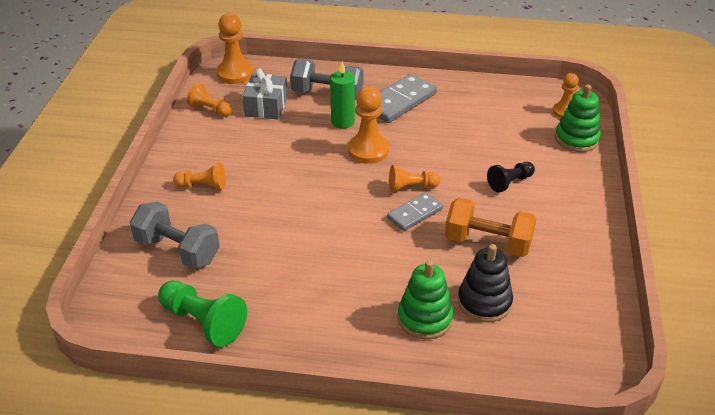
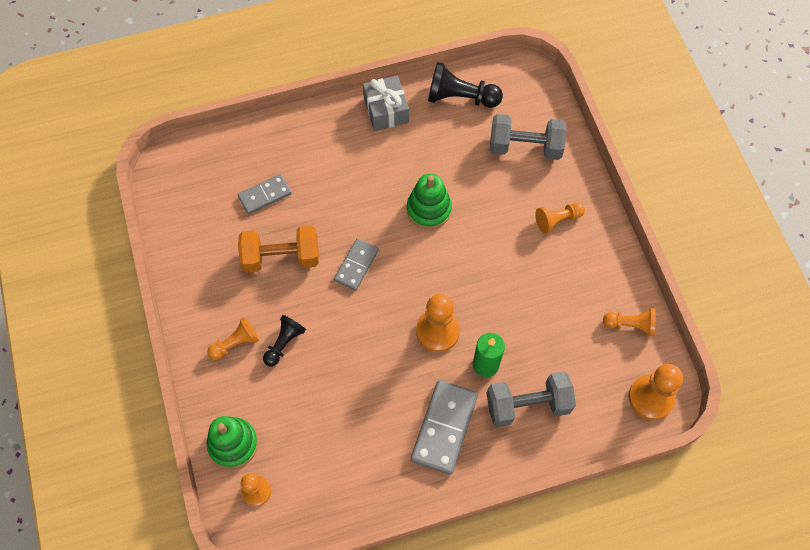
camera: 155 degrees right, 25 degrees up
(203, 322) = (460, 97): green pawn -> black pawn
(266, 106) = (578, 355): grey gift -> grey gift (386, 110)
(411, 187) = (373, 297): orange pawn -> orange pawn (236, 343)
(425, 318) = (304, 163): green stacking toy -> green stacking toy (429, 209)
(484, 302) = (265, 195): black stacking toy -> grey domino

